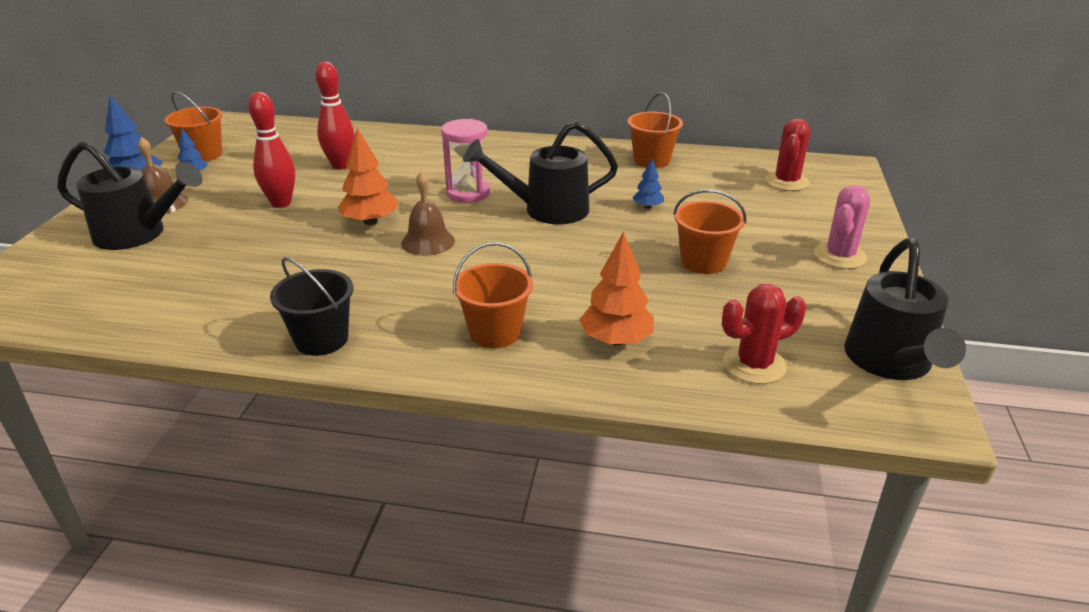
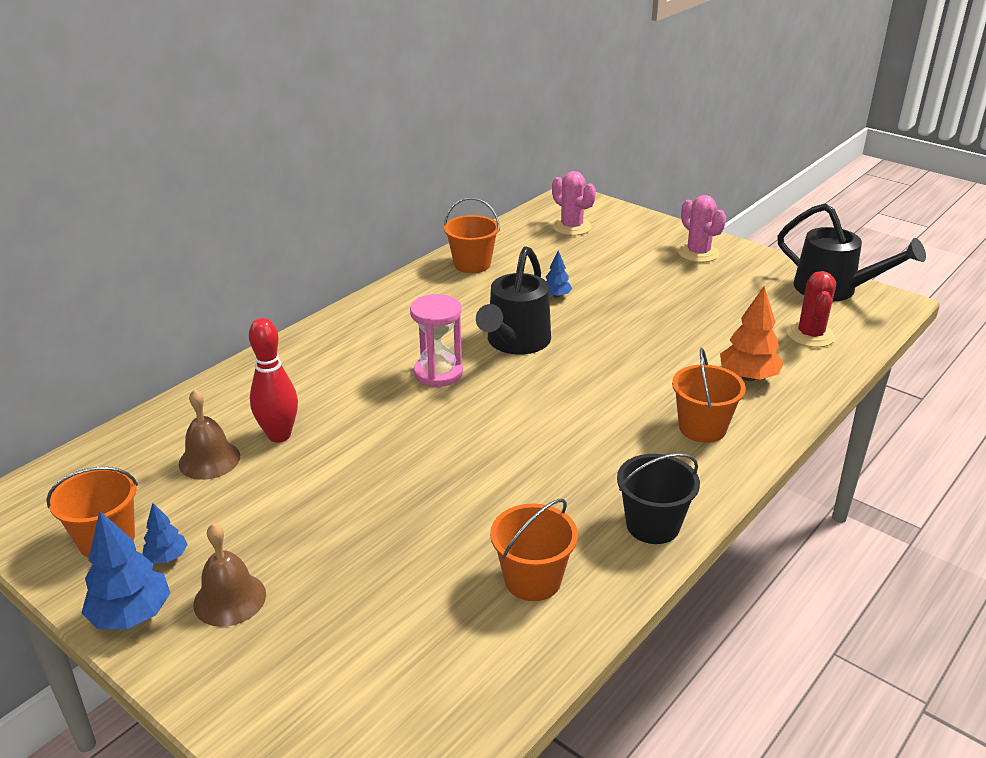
camera: 60 degrees left, 0 degrees up
(139, 234) = (304, 630): black watering can -> none
(281, 203) = (335, 498): red bowling pin -> none
(370, 221) = (442, 446): orange tree -> none
(428, 241) = (518, 422): brown bell -> brown bell (209, 460)
(703, 262) = (665, 304): orange bucket -> orange bucket (532, 580)
(786, 182) = (571, 227): red cactus -> pink cactus

